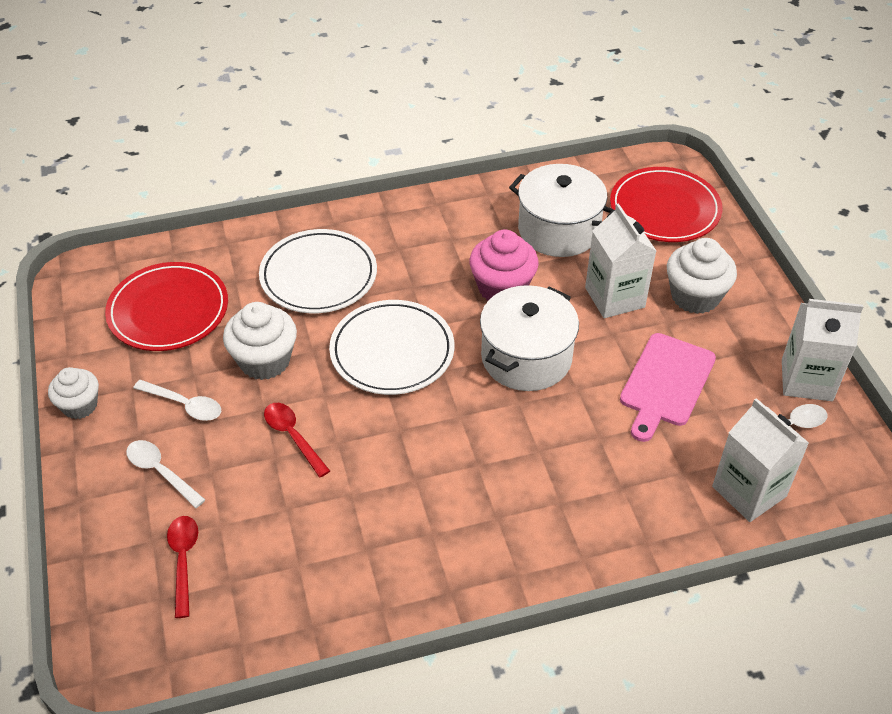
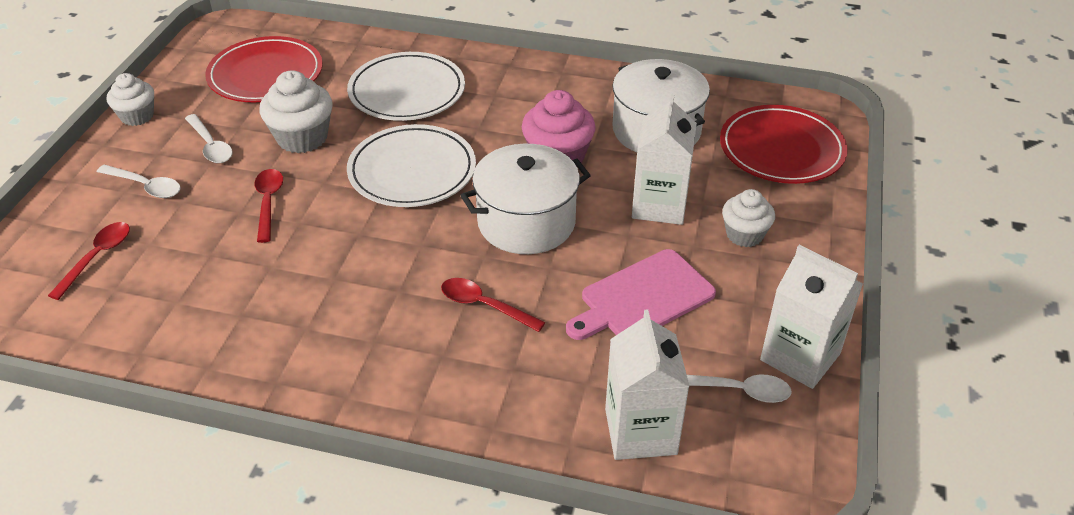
camera: 30 degrees right, 5 degrees down
(161, 472) = (146, 186): white spoon -> white spoon turned 135 degrees clockwise
(556, 445) = (484, 305): none -> red spoon
(695, 296) = (744, 235): white cupcake -> white cupcake, size x0.66

